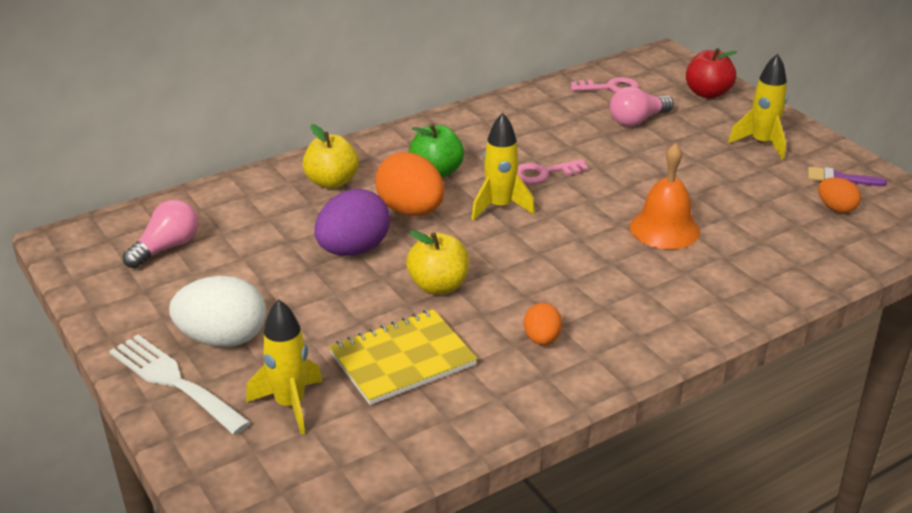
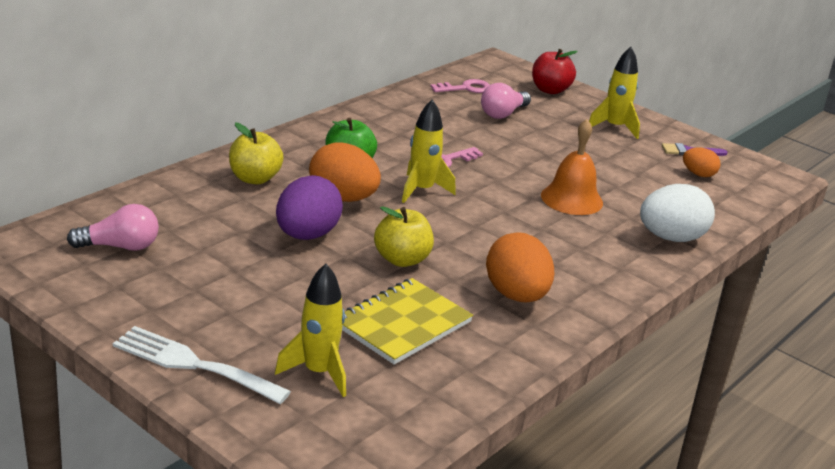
camera: 20 degrees left, 5 degrees down
(166, 248) = (120, 246): pink light bulb -> pink light bulb turned 60 degrees clockwise
(223, 339) = (222, 322): white egg -> white egg (671, 238)
(542, 339) = (516, 295): orange egg -> orange egg, size x1.84

